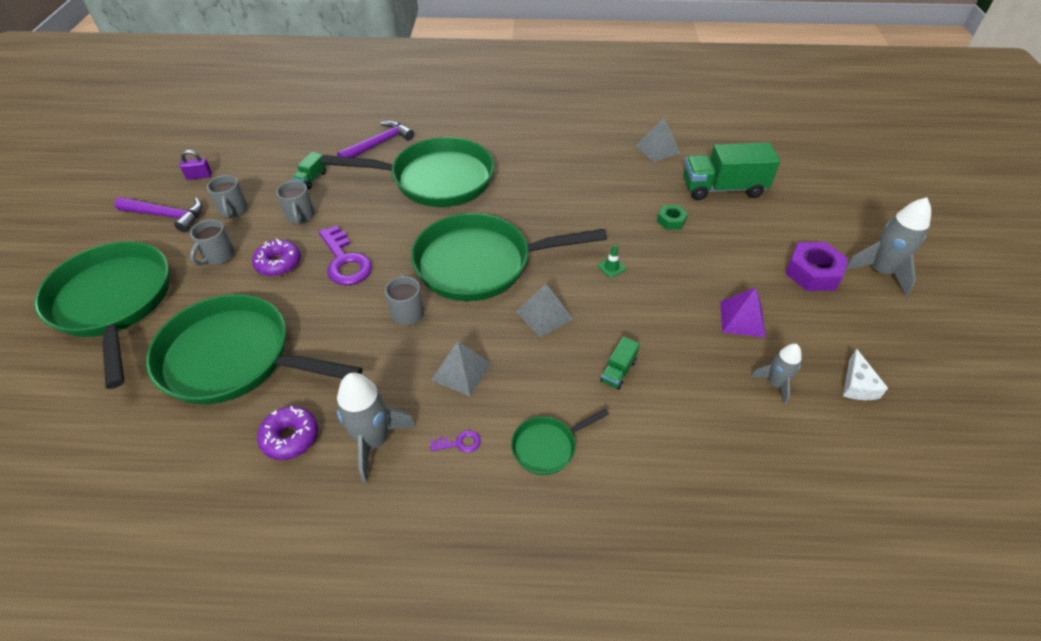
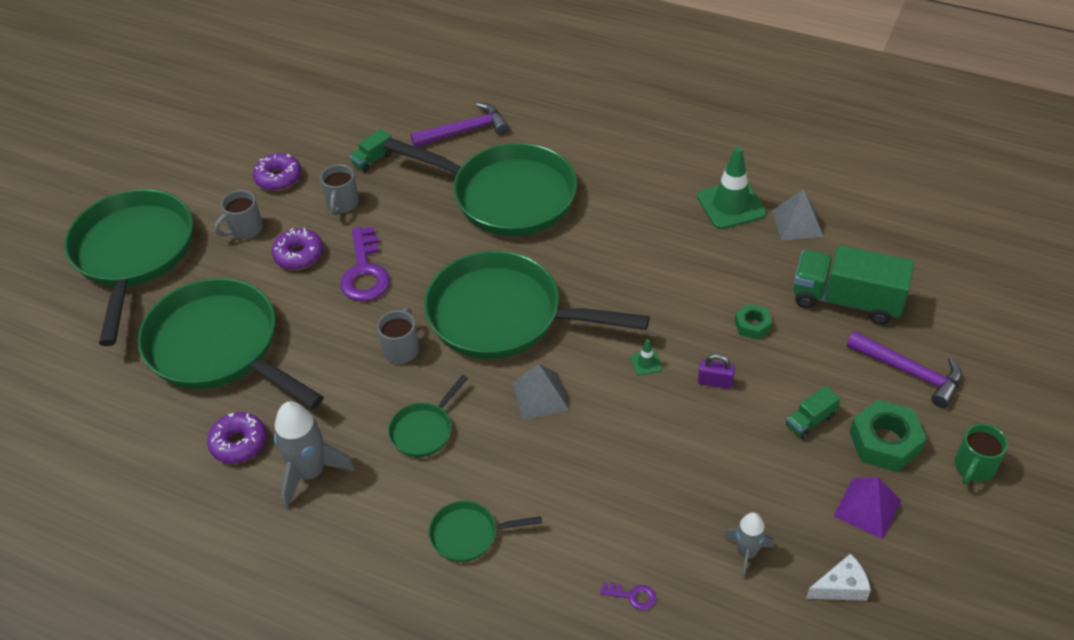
camera: 25 degrees right, 0 degrees up
(167, 216) = (213, 167): purple hammer -> purple hammer (910, 372)
(199, 176) = (260, 126): purple padlock -> purple padlock (715, 382)
(233, 210) = (278, 178): grey mug -> purple donut
(459, 443) = (387, 501): purple key -> purple key (632, 596)
(461, 371) = (424, 430): grey pyramid -> green pan
(605, 148) = (731, 205): none -> green traffic cone
(618, 371) = (584, 483): green truck -> green truck (810, 421)
(742, 319) = (759, 470): purple pyramid -> purple pyramid (867, 508)
(812, 272) = (885, 442): purple nut -> green nut
(857, 385) = (841, 587): white cheese -> white cheese turned 135 degrees counterclockwise
(880, 272) = (974, 467): grey rocket -> green mug

